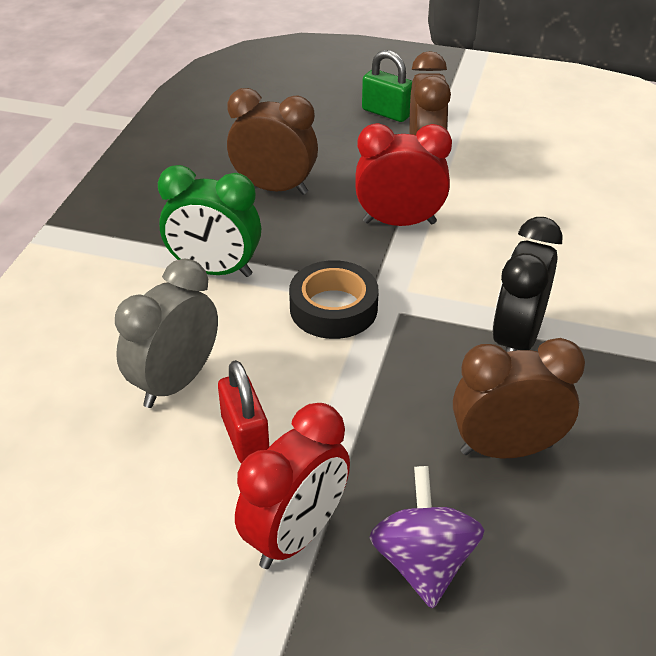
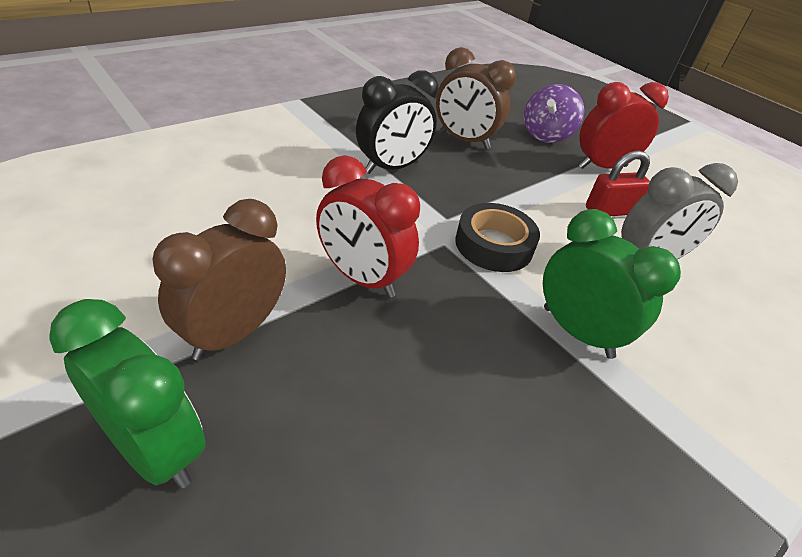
camera: 150 degrees left, 0 degrees up
(245, 437) = (609, 211): red padlock -> red padlock turned 60 degrees clockwise
(274, 188) = (445, 401): brown clock -> none
(386, 112) = (155, 449): green padlock -> green clock

